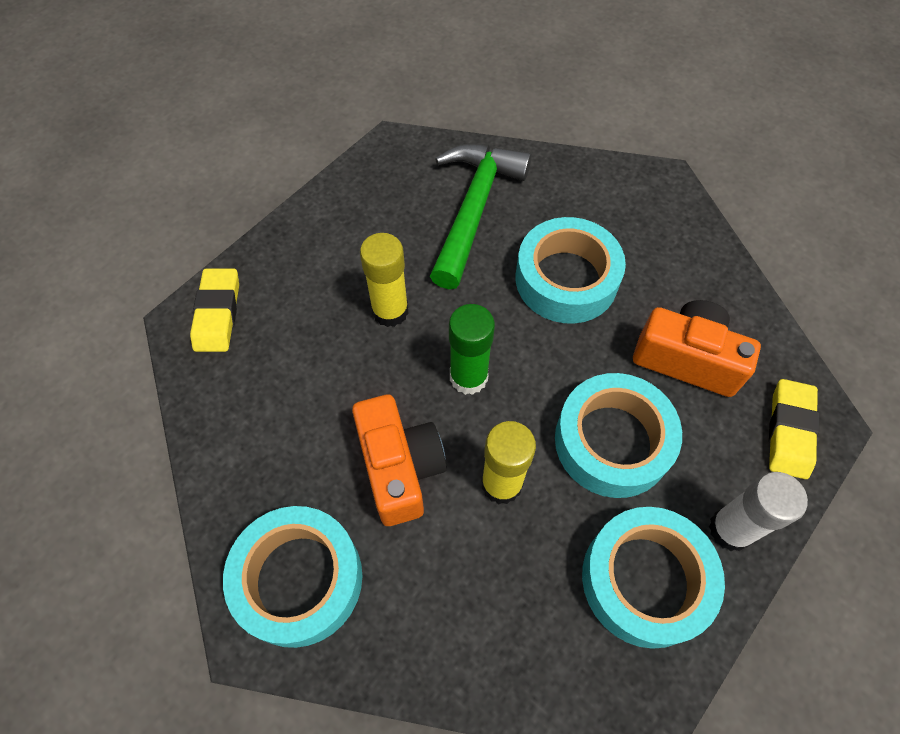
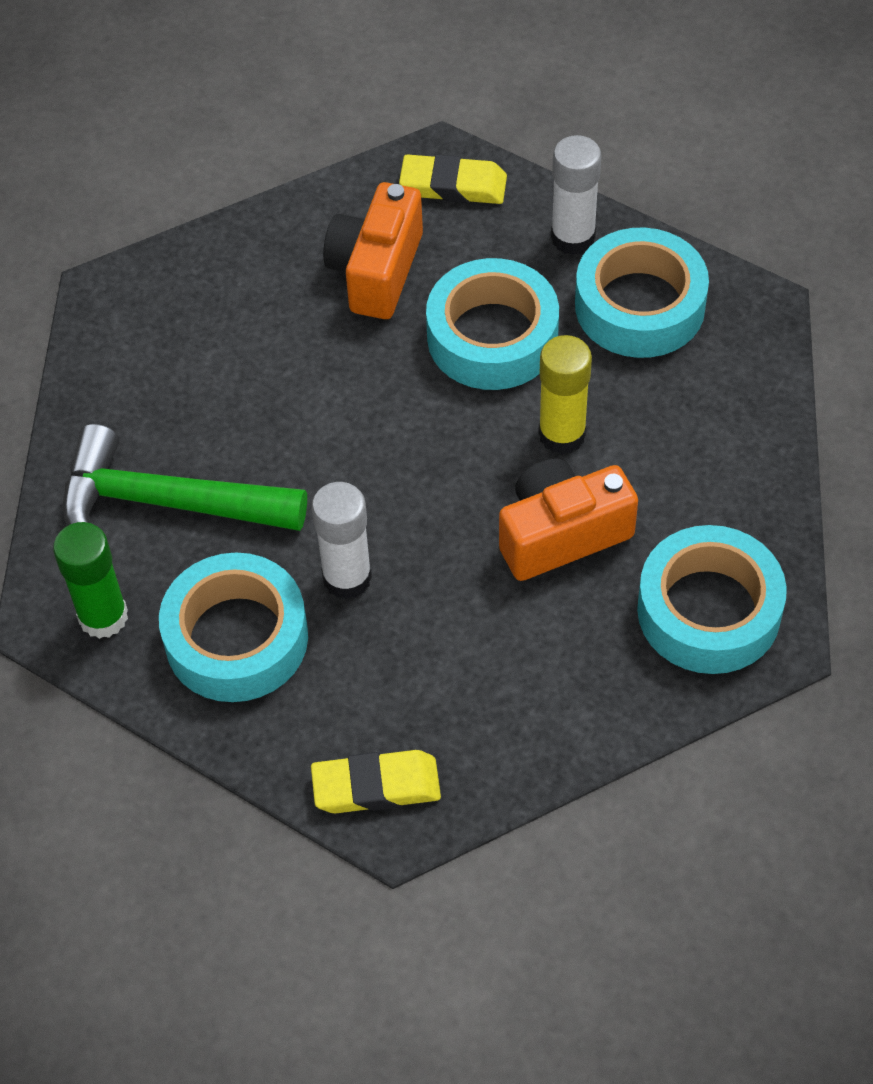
camera: 95 degrees left, 5 degrees down
(390, 311) = (347, 577): yellow glue stick -> white glue stick
(468, 377) = (432, 480): green glue stick -> green glue stick (103, 617)
(566, 279) = (275, 391): turquoise tape -> turquoise tape (236, 638)

